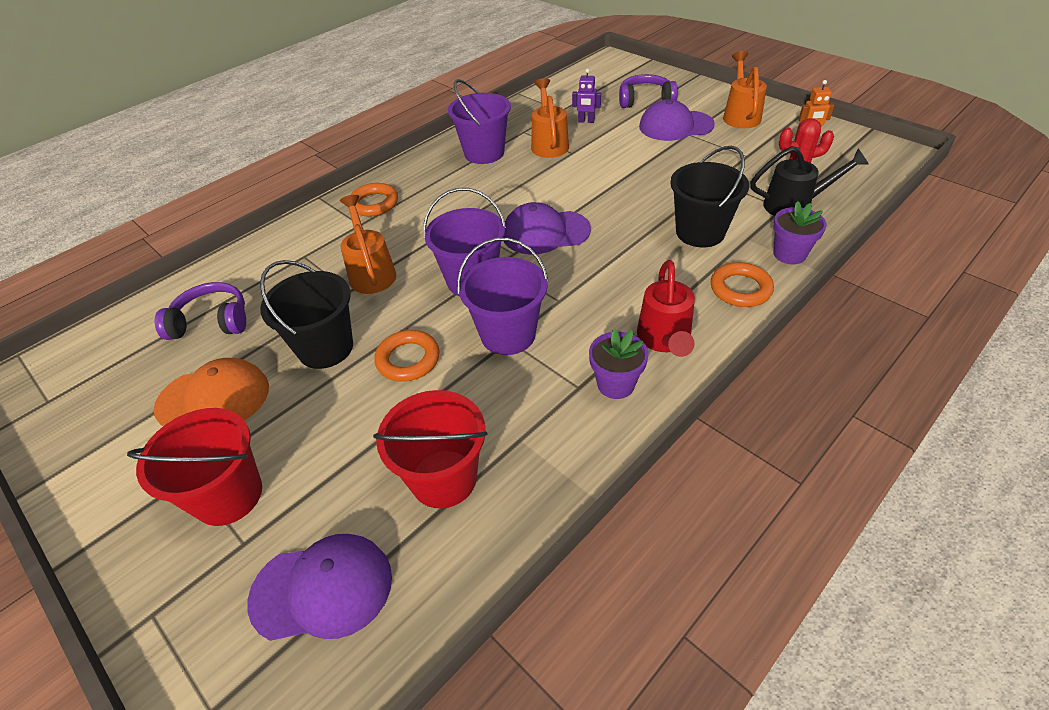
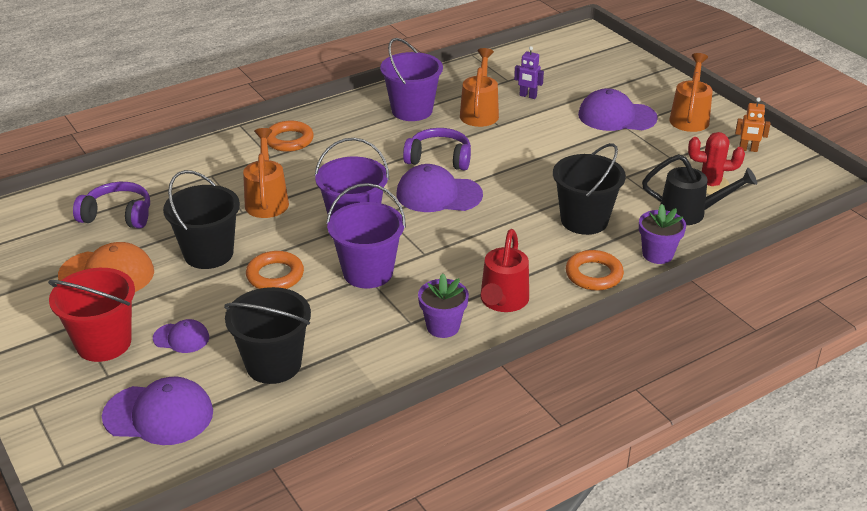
camera: 10 degrees right, 10 degrees down
(323, 466) = (181, 338): none -> purple cap
(443, 478) = (273, 364): red bucket -> black bucket
(645, 100) = (599, 85): purple headphones -> purple headphones (439, 159)

